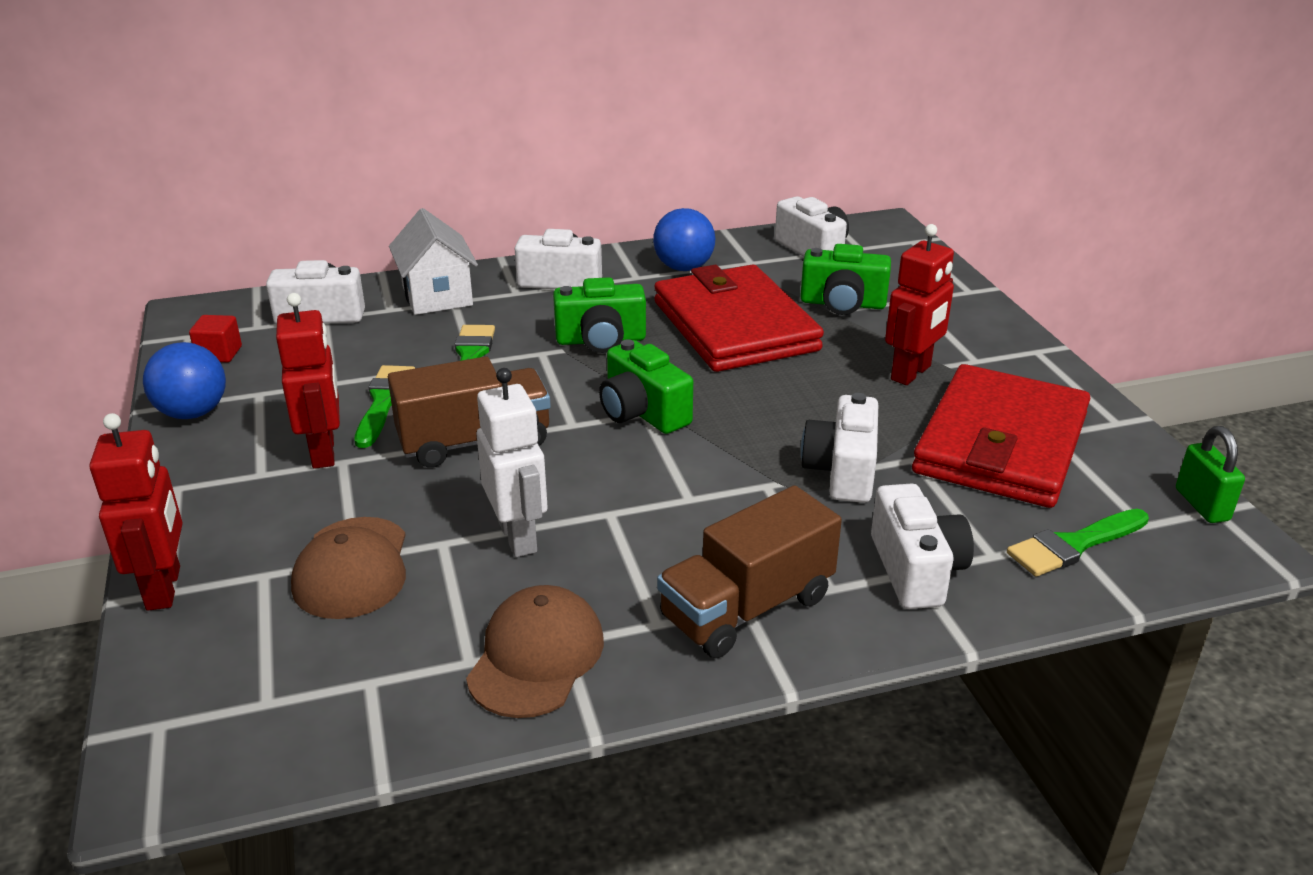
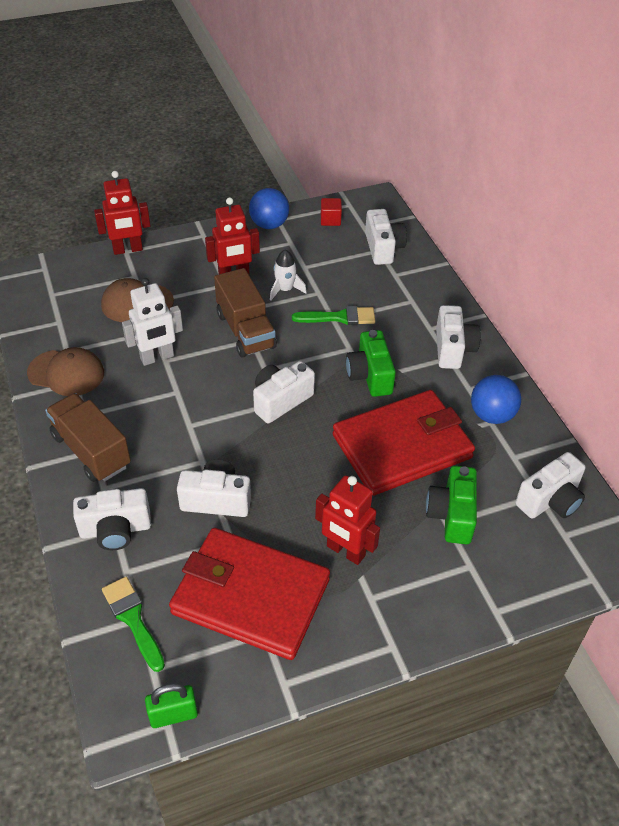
camera: 85 degrees right, 15 degrees up
(384, 402) = (285, 290): green brush -> white rocket
(437, 296) = (417, 292): white house -> none
(642, 412) = (280, 400): green camera -> white camera

